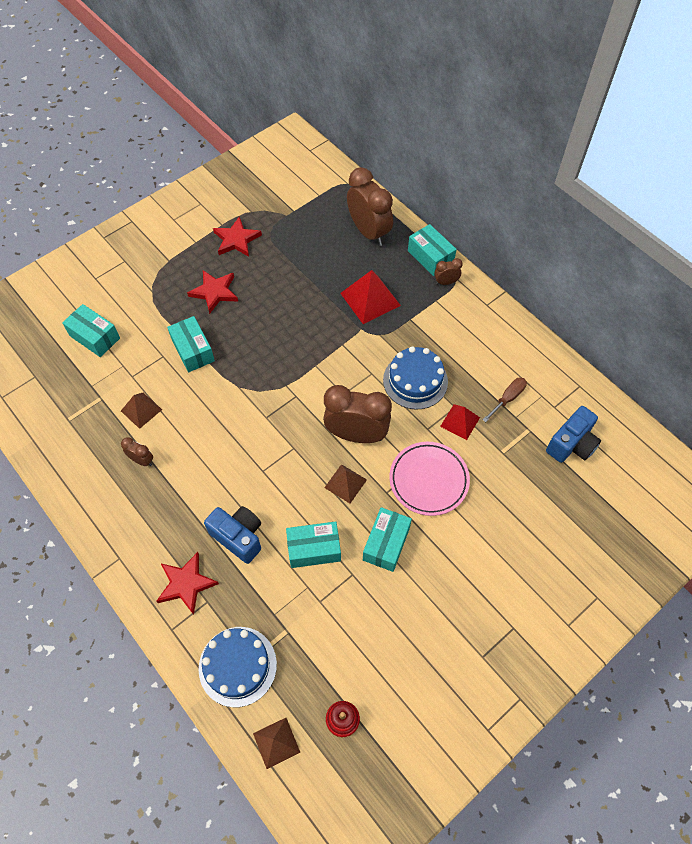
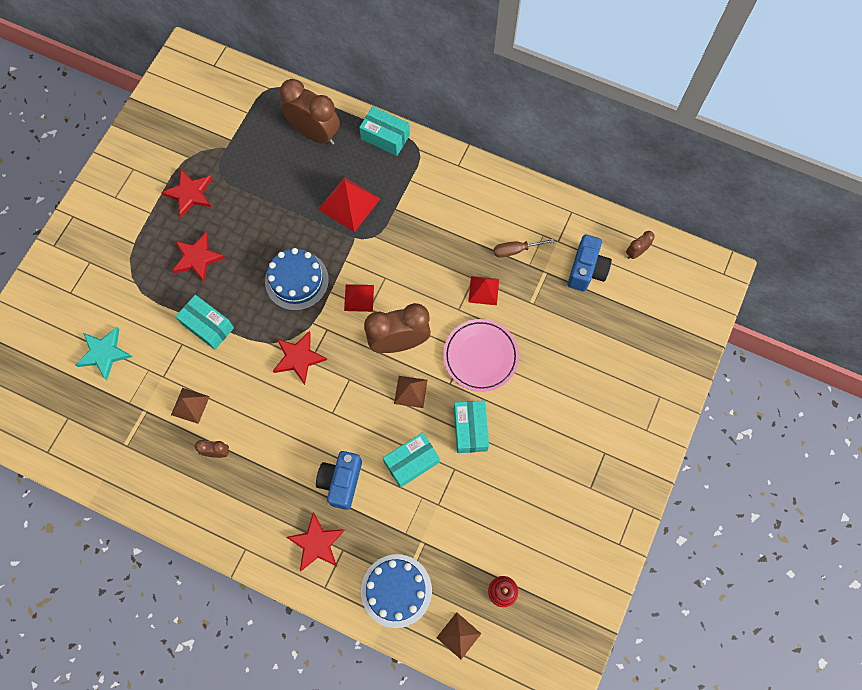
camera: 25 degrees left, 10 degrees up
(95, 337) = (104, 353): turquoise box -> turquoise star
(238, 537) = (341, 482): blue camera -> blue camera turned 90 degrees counterclockwise
(257, 410) = (299, 358): none -> red star
(339, 381) = (359, 297): none -> red pyramid
(415, 381) = (427, 268): blue cake -> blue cake (297, 280)
(446, 282) = (411, 157): brown clock -> brown clock (635, 252)
(508, 398) = (515, 250): brown screwdriver -> brown screwdriver turned 120 degrees counterclockwise

